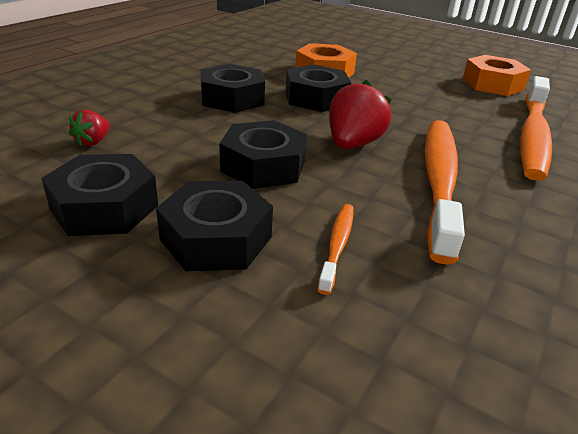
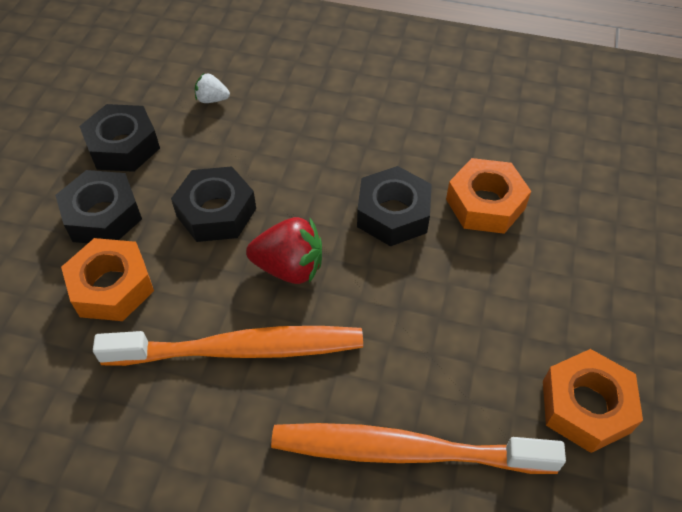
camera: 75 degrees right, 20 degrees up
(93, 142) = (212, 99): red strawberry -> white strawberry
(232, 98) = (349, 149): black nut -> none
(337, 245) = (112, 287): orange toothbrush -> orange nut

